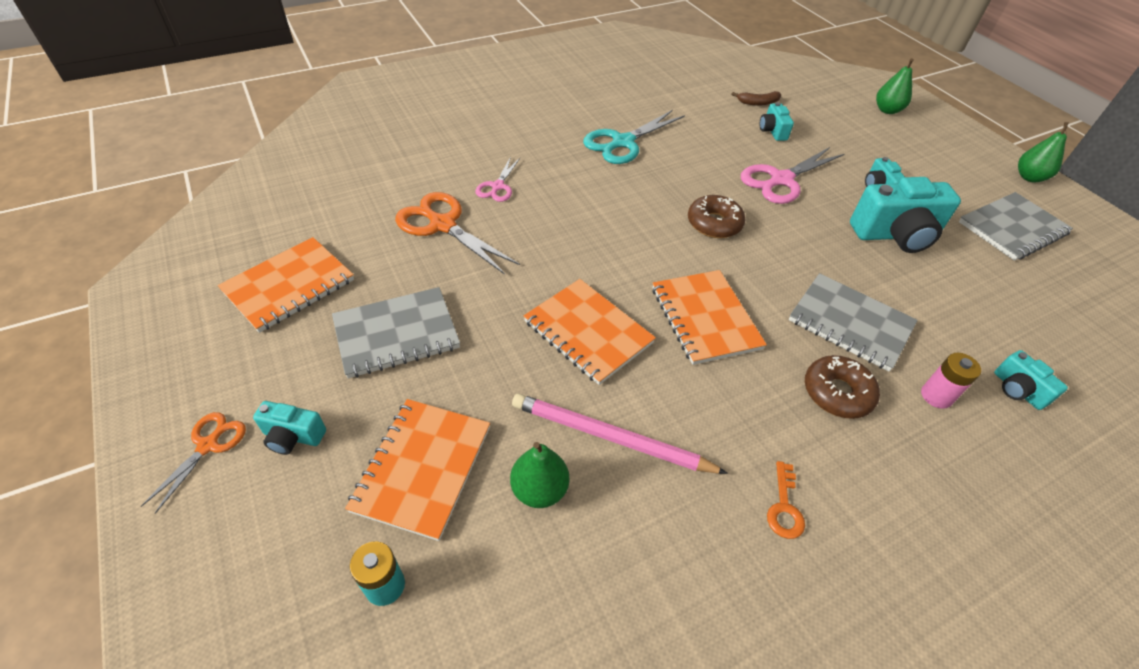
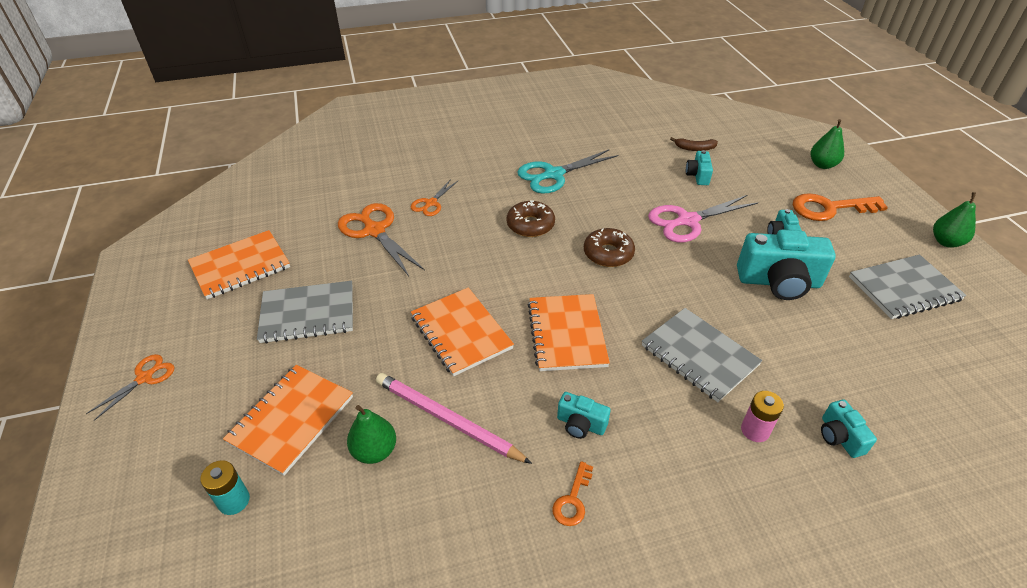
camera: 15 degrees right, 5 degrees down
(293, 436) = (205, 380): turquoise camera -> turquoise camera (580, 424)
(497, 186) = (431, 203): pink scissors -> orange scissors
(837, 393) = (661, 413): brown donut -> brown donut (530, 225)
(911, 154) = (829, 208): none -> orange key

